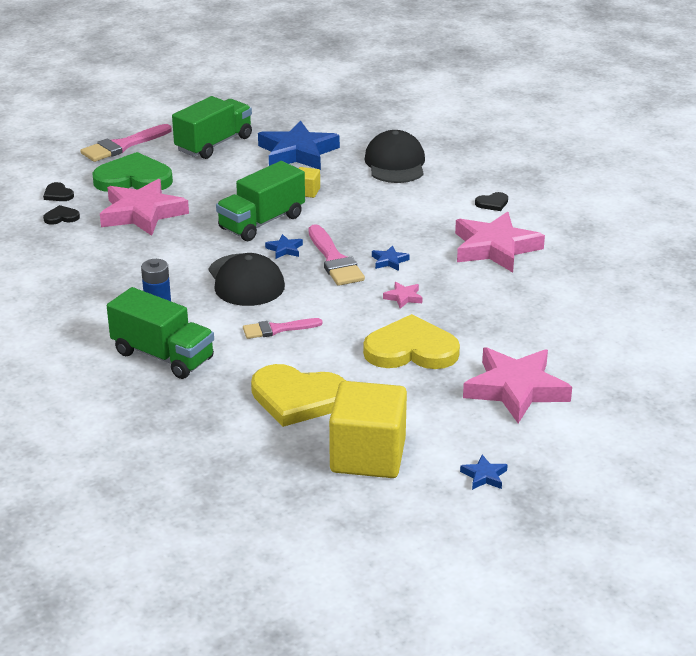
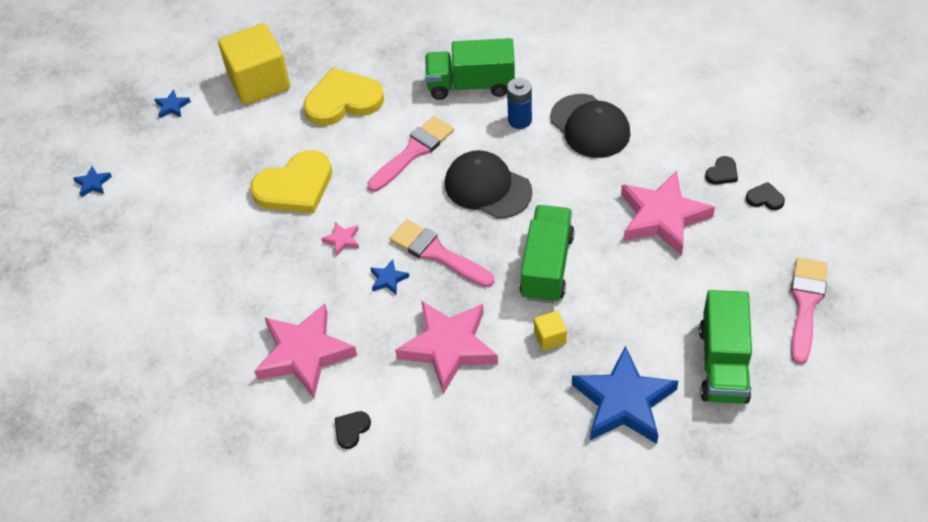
camera: 150 degrees right, 20 degrees up
(133, 179) = (729, 259): green heart -> none
(277, 329) = (413, 152): pink brush -> pink brush, size x1.55
(284, 249) = (492, 242): blue star -> blue star (93, 183)
(395, 163) = (505, 445): black cap -> black cap (590, 126)
(516, 389) = (190, 190): pink star -> pink star (448, 347)

